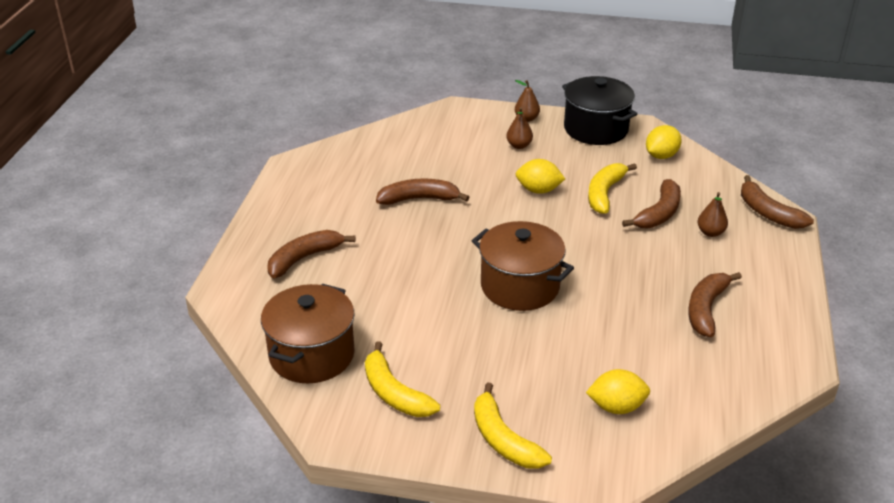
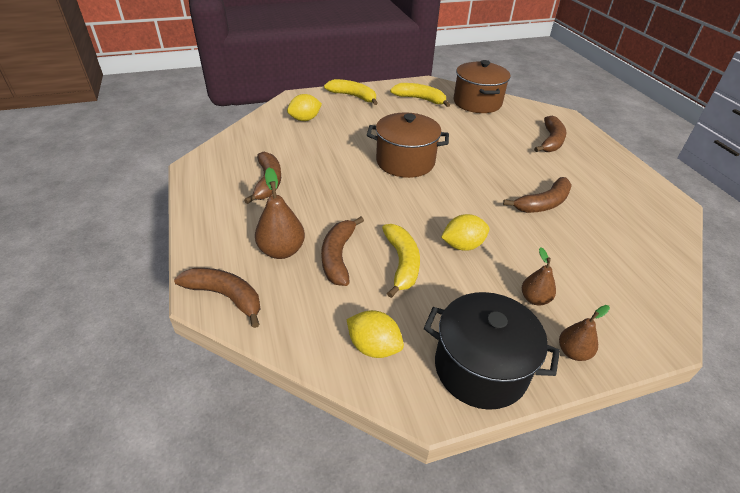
camera: 150 degrees right, 5 degrees up
(661, 156) = (374, 347): yellow lemon -> yellow lemon turned 75 degrees counterclockwise
(710, 233) = (281, 251): brown pear -> brown pear, size x1.61

